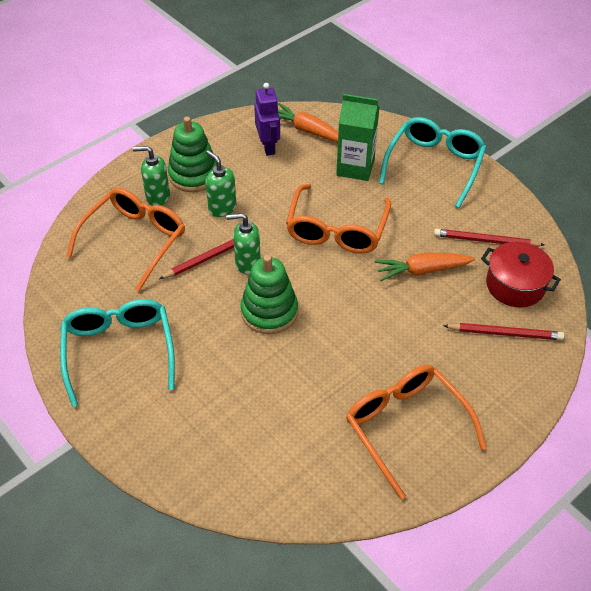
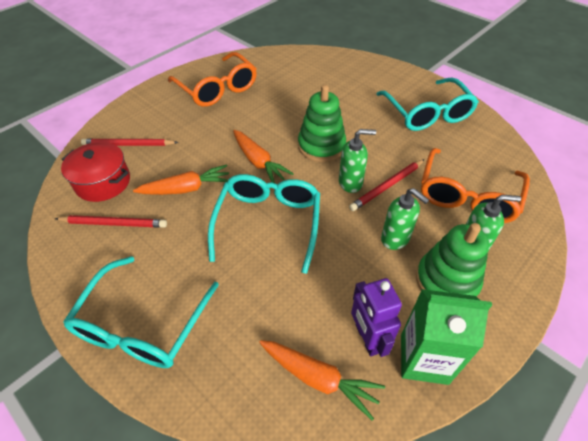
camera: 175 degrees right, 0 degrees up
(337, 229) = (268, 224): orange glasses -> turquoise glasses
(345, 296) = (258, 162): none -> orange carrot
(355, 167) = (247, 311): green carton -> green carton (424, 358)

